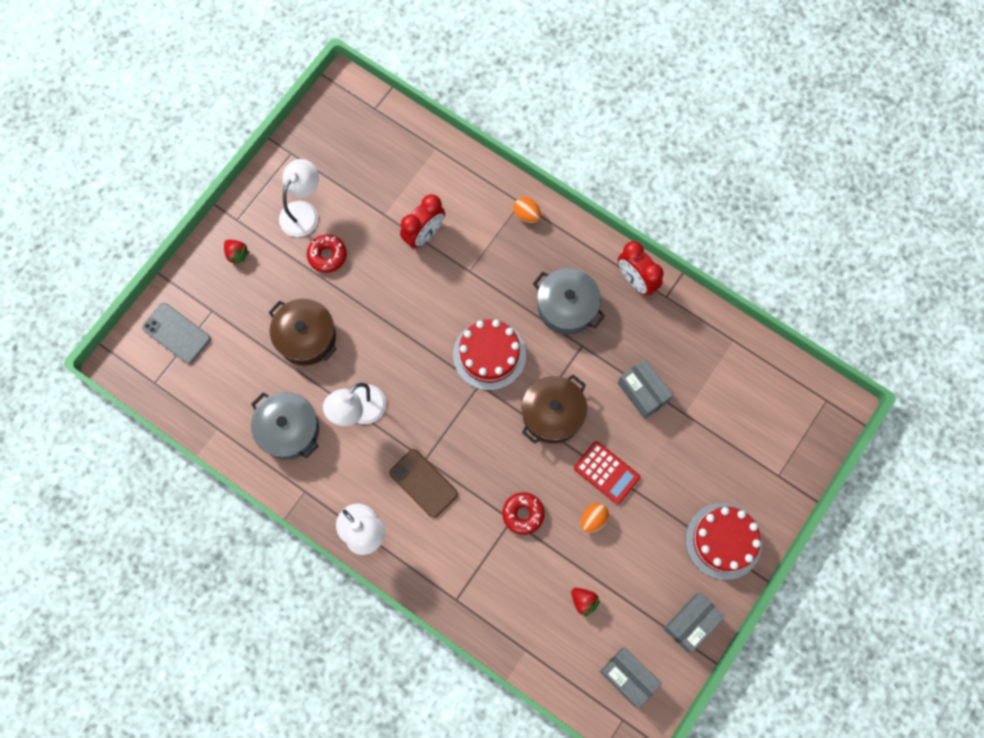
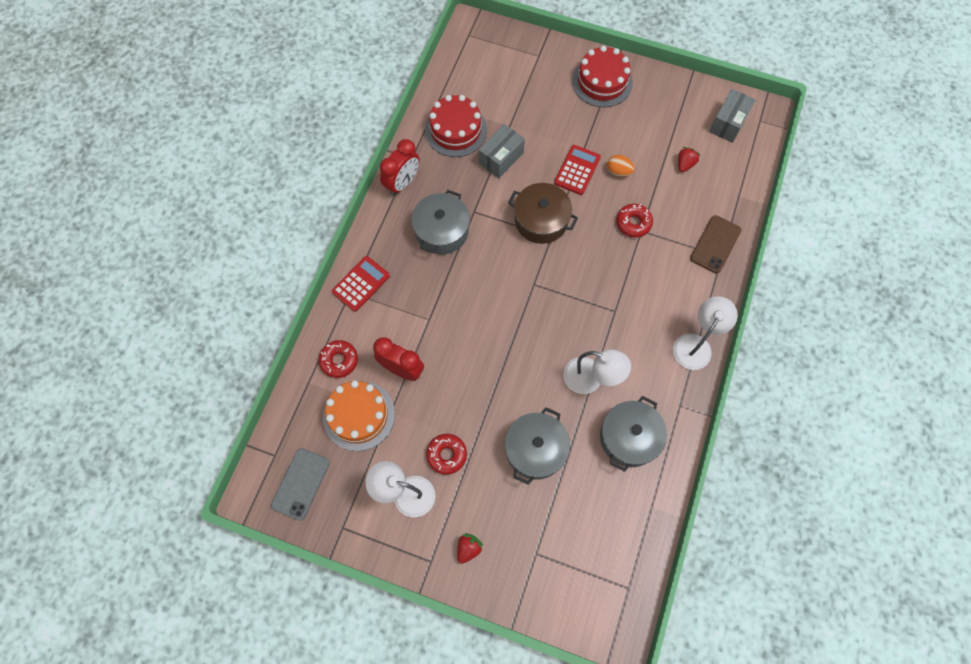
camera: 105 degrees left, 5 degrees down
(176, 333) = (570, 583): grey phone -> grey phone (300, 484)
(306, 337) = (535, 449): brown pot -> grey pot
(390, 186) = (359, 415): none -> orange cake
(423, 483) = (636, 306): brown phone -> brown phone (715, 244)
(450, 179) = (339, 360): none -> red donut
(489, 355) = (504, 282): red cake -> red cake (455, 130)
(526, 215) = (361, 284): orange egg -> red calculator
(691, 623) = (671, 91): grey box -> none

